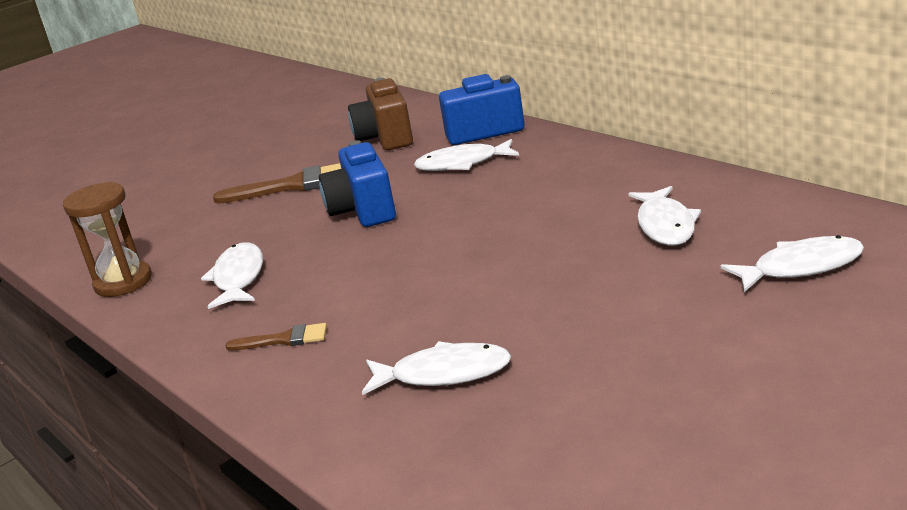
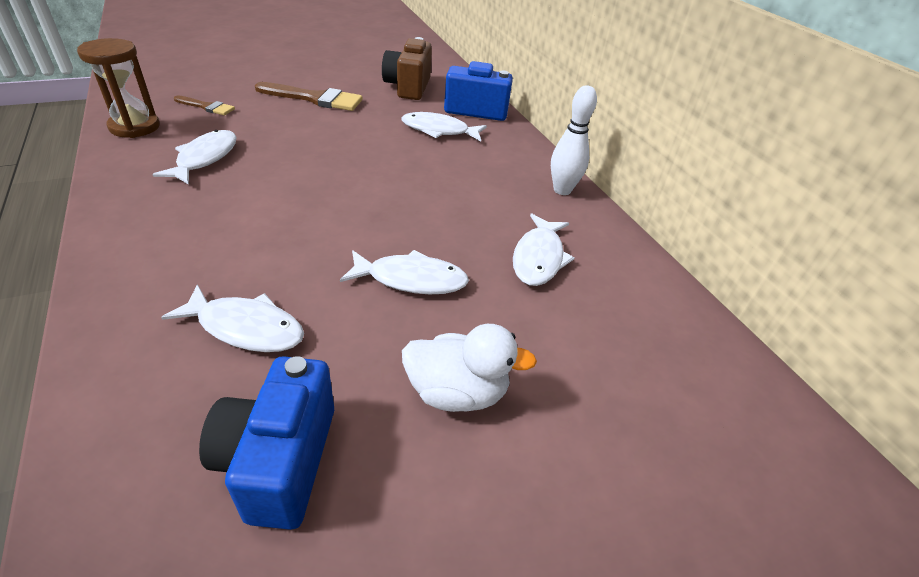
camera: 10 degrees right, 15 degrees up
(284, 339) = (175, 230): brown brush -> brown brush (207, 107)
(363, 210) = (338, 140): blue camera -> blue camera (279, 461)
(639, 166) = (562, 190): none -> white bowling pin
(679, 339) = (457, 392): none -> white duck
(801, 267) = (618, 362): white fish -> white fish (411, 279)

